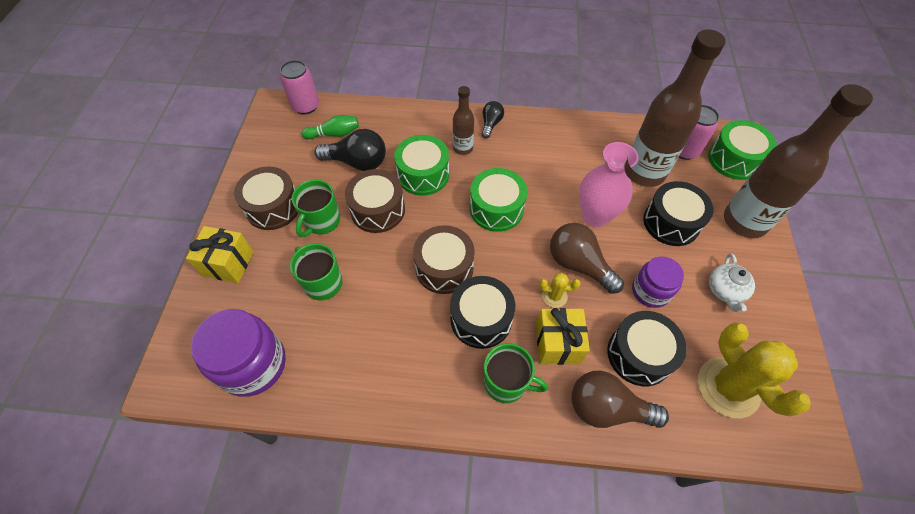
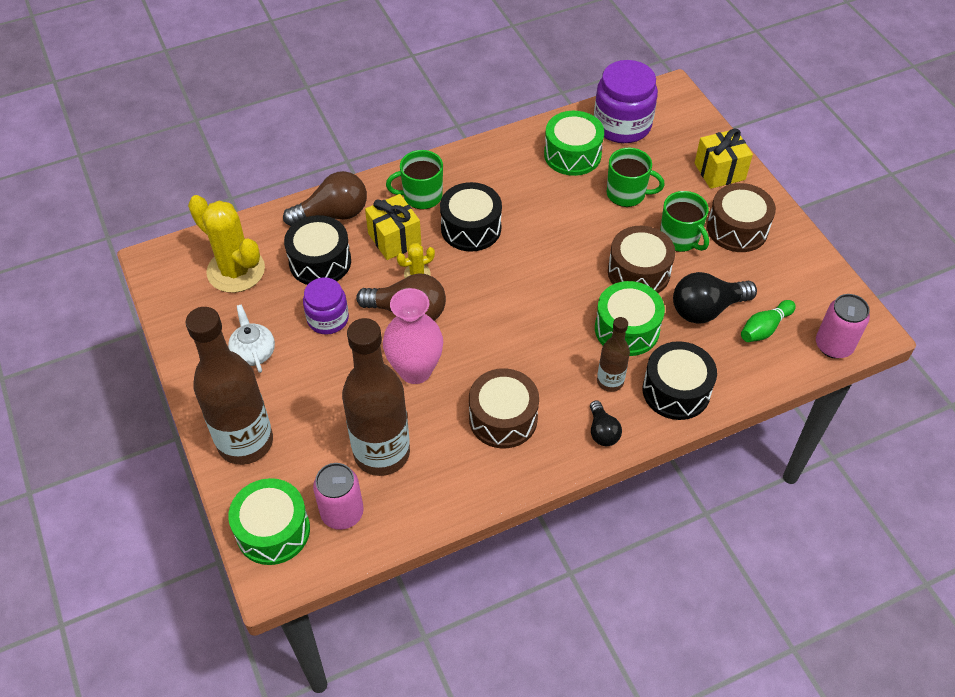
camera: 150 degrees right, 5 degrees down
(322, 221) = (680, 238): green mug -> green mug turned 150 degrees clockwise
(444, 267) = (533, 252): brown drum -> brown drum (503, 418)
(496, 209) = (523, 329): green drum -> green drum (572, 154)
(671, 222) = (329, 402): black drum -> black drum (676, 391)

